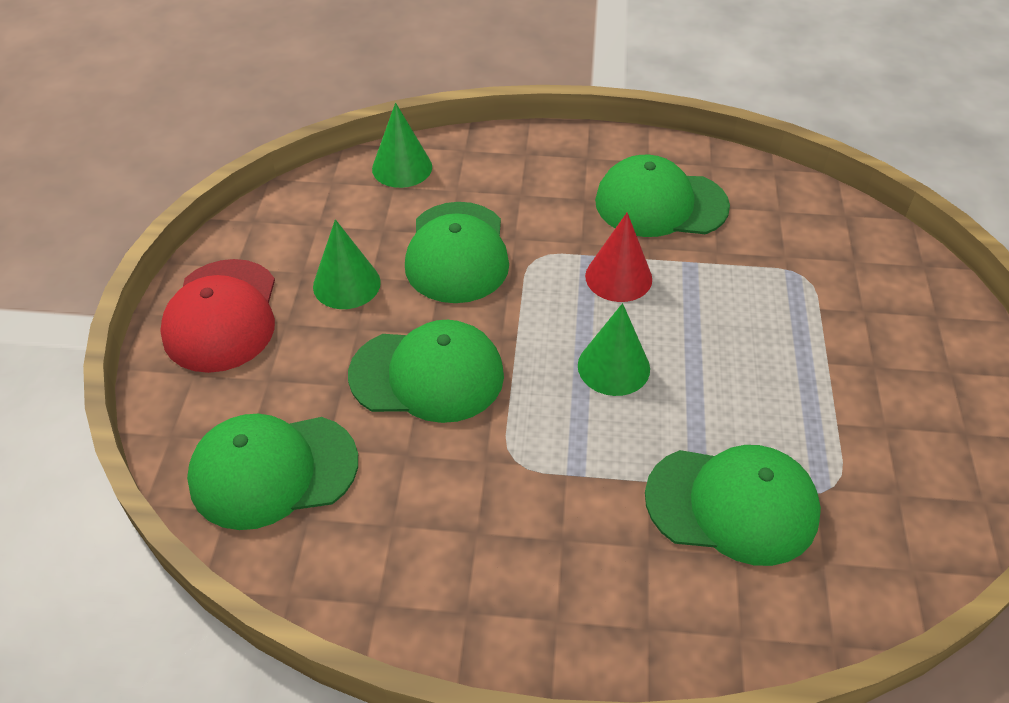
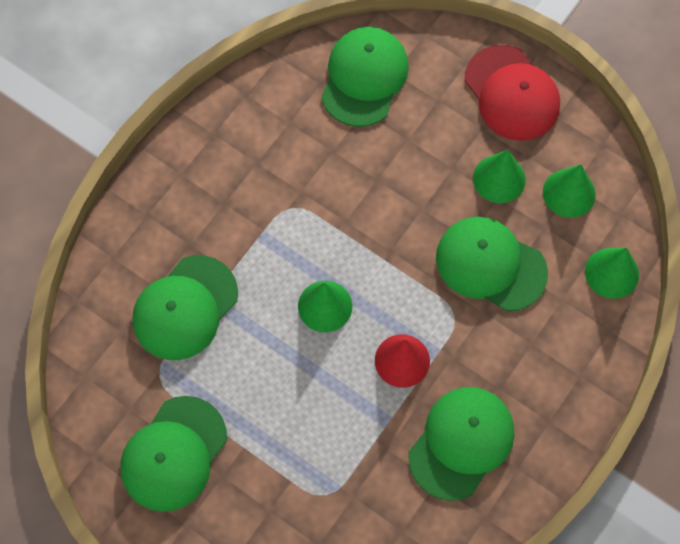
camera: 120 degrees right, 20 degrees up
(222, 315) = (512, 93): red cap -> red cap turned 150 degrees counterclockwise
(329, 225) = (569, 193): none -> green cone
(427, 375) = (386, 191): green cap -> green cap (174, 454)

